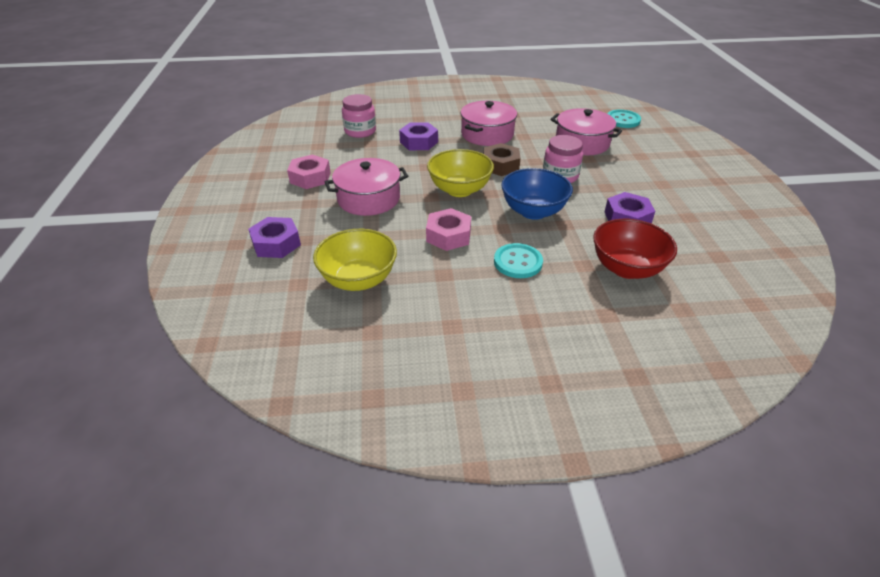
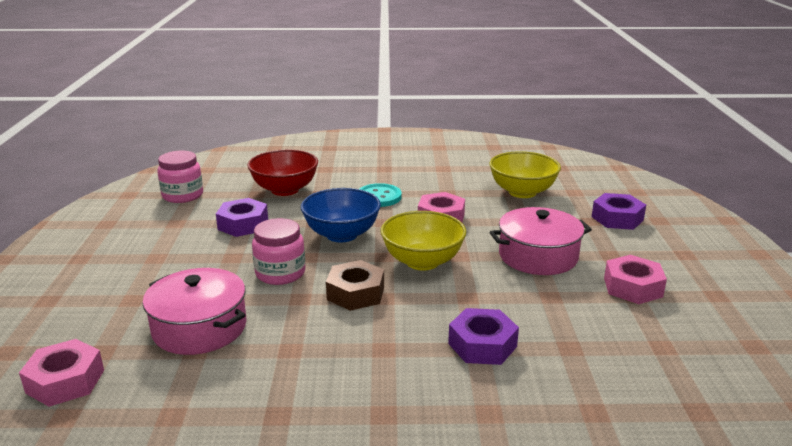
camera: 175 degrees left, 15 degrees down
(360, 131) = (601, 378): pink jar -> pink jar (182, 195)
(487, 134) = (355, 357): pink pot -> none
(622, 120) = (65, 381): turquoise button -> pink nut

